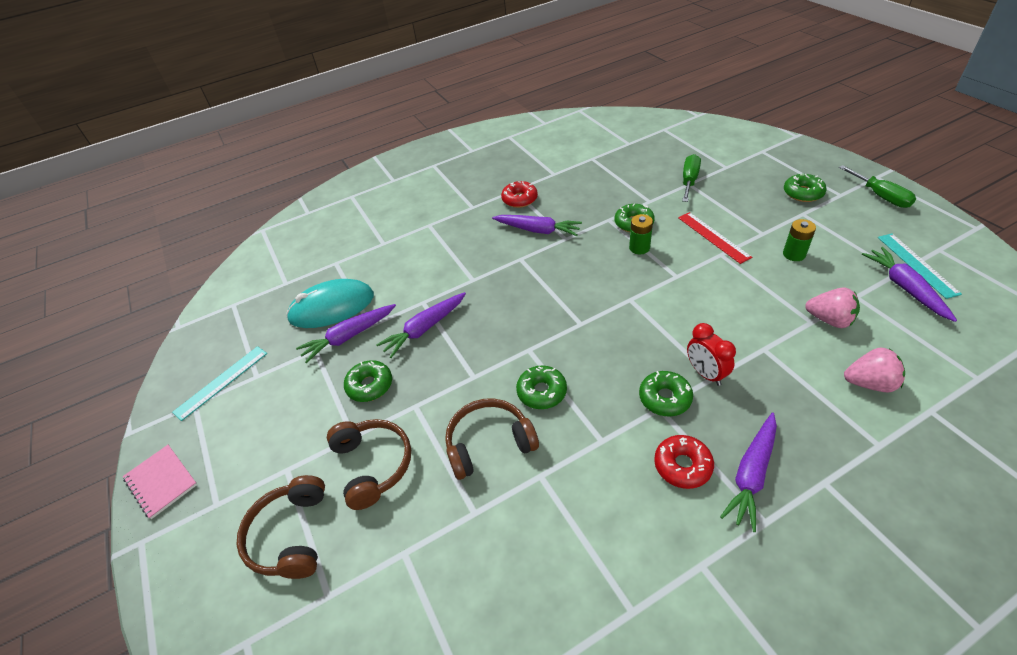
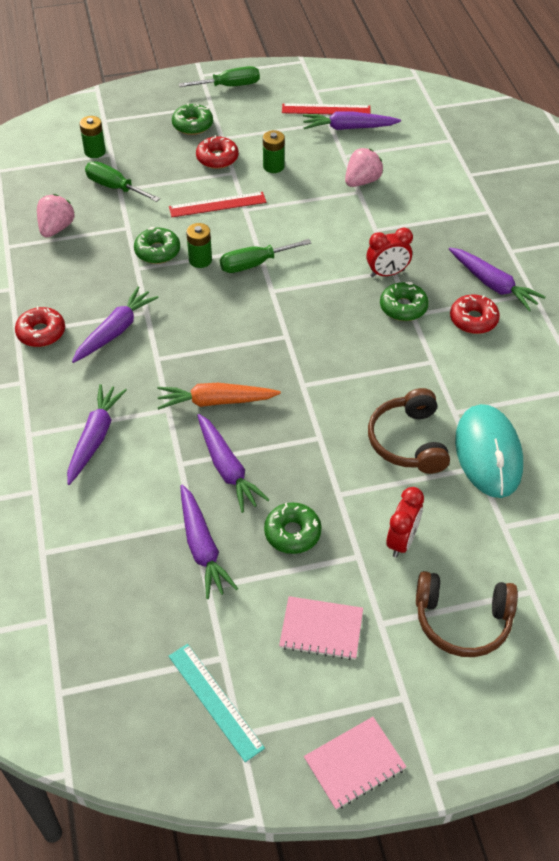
camera: 80 degrees left, 5 degrees up
(280, 429) = (321, 629): none -> pink notebook
(332, 307) = (136, 563): turquoise mouse -> turquoise mouse (488, 453)
(373, 465) = (402, 541): brown headphones -> red clock
(435, 253) = (95, 437): none -> purple carrot
(489, 302) = (215, 402): none -> orange carrot
(542, 392) = (362, 388): green donut -> none
(655, 279) = (254, 264): none -> green screwdriver
(721, 159) = (95, 151): none -> green battery
(773, 219) = (217, 158): none -> red donut
(869, 383) = (434, 190): pink strawberry -> pink strawberry (56, 228)
(917, 264) = (326, 109): turquoise ruler -> red ruler

